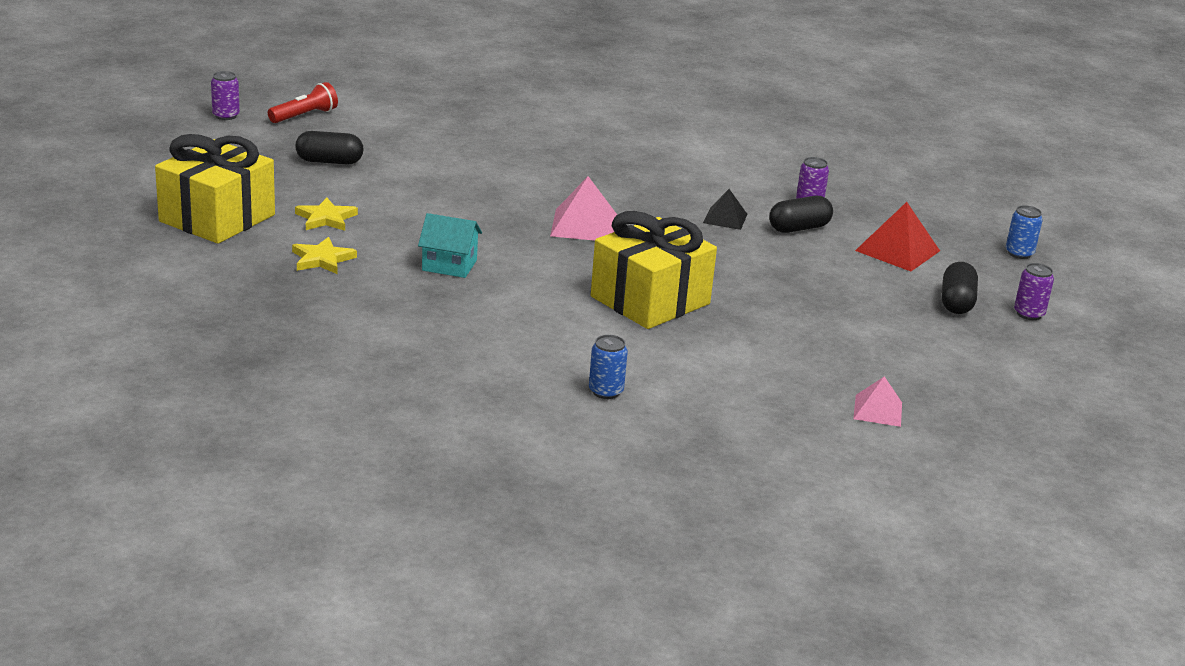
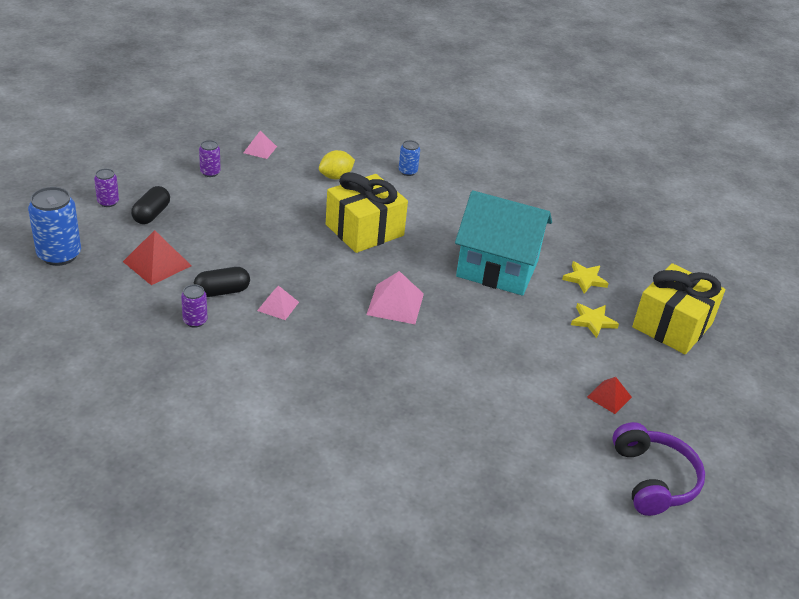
camera: 175 degrees left, 10 degrees up
(226, 116) = (729, 480): purple can -> purple can (210, 172)
(304, 116) = (653, 479): red flashlight -> purple headphones
(329, 162) = (609, 397): black capsule -> red pyramid
(449, 265) = (497, 268): turquoise house -> turquoise house, size x2.19
(725, 218) = (278, 306): black pyramid -> pink pyramid
(725, 373) = (336, 177): none -> yellow lemon
(1019, 253) = (59, 255): blue can -> blue can, size x1.89

